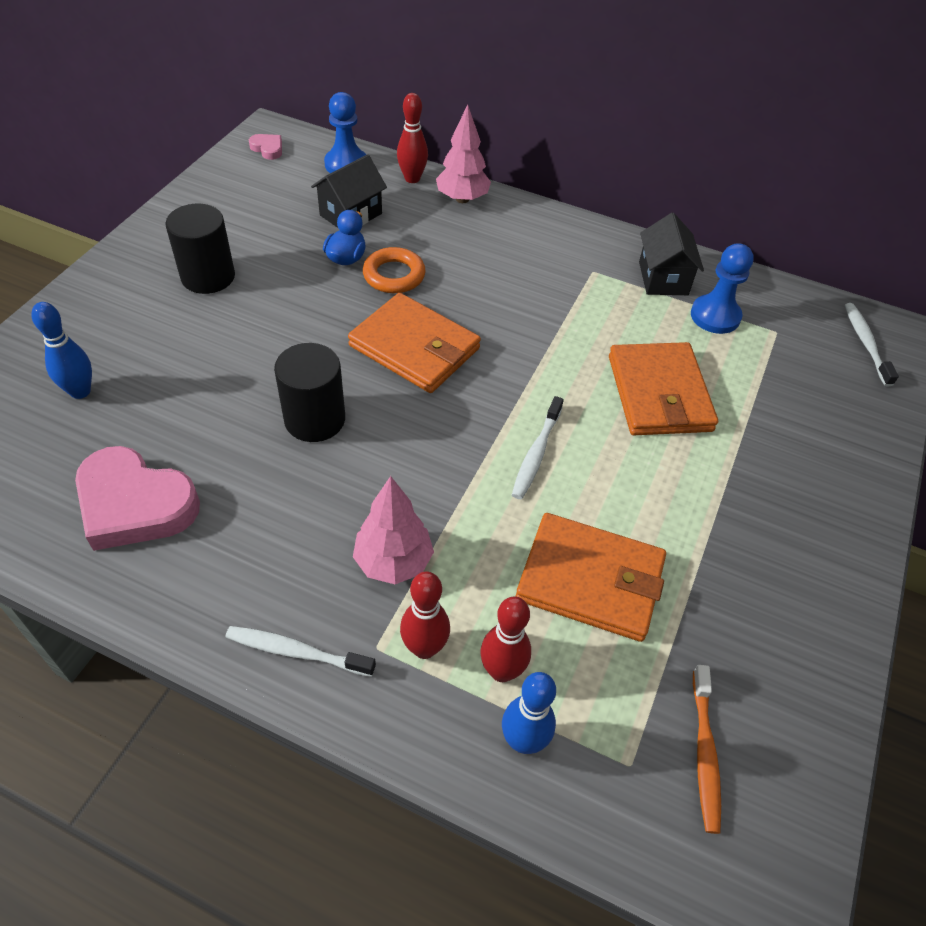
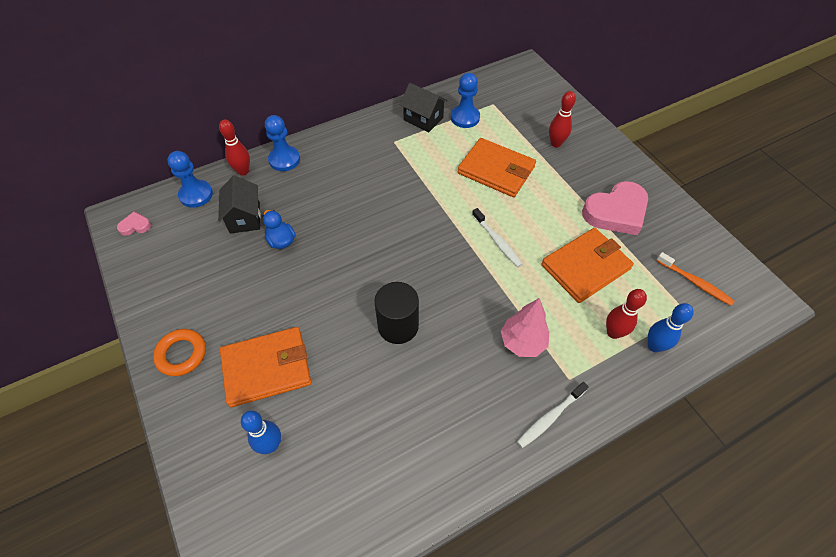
camera: 50 degrees left, 5 degrees up
(135, 504) = (393, 453): pink heart -> pink heart (616, 212)
(208, 276) = (229, 321): black cylinder -> none
(394, 275) = (317, 226): orange ring -> orange ring (181, 354)
(414, 347) = (382, 249): orange wallet -> orange wallet (267, 368)
(424, 648) = (582, 357): red bowling pin -> red bowling pin (556, 143)
(462, 199) = (284, 159): pink tree -> blue pawn
(865, 343) = (524, 81): white toothbrush -> none

